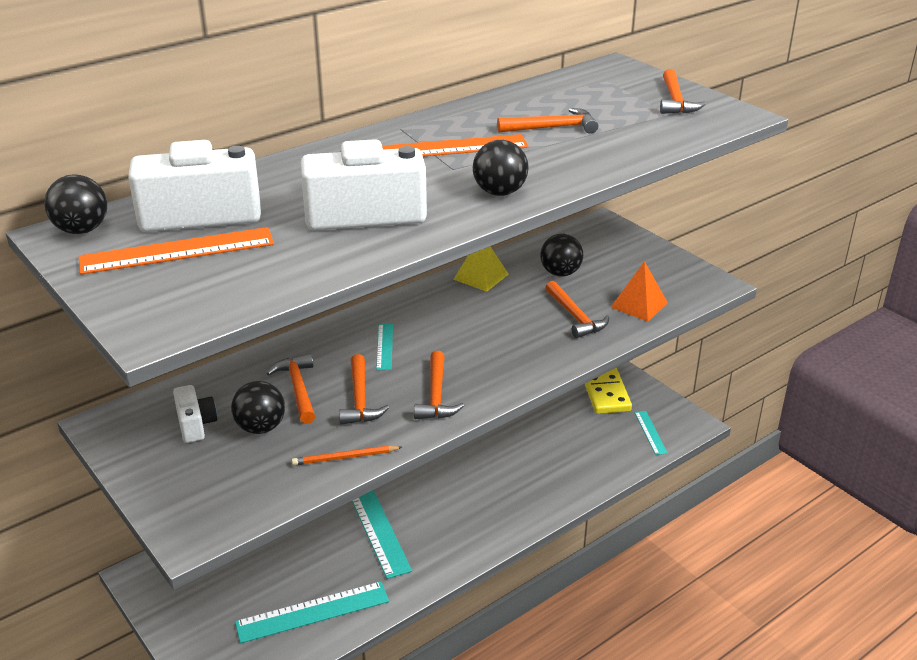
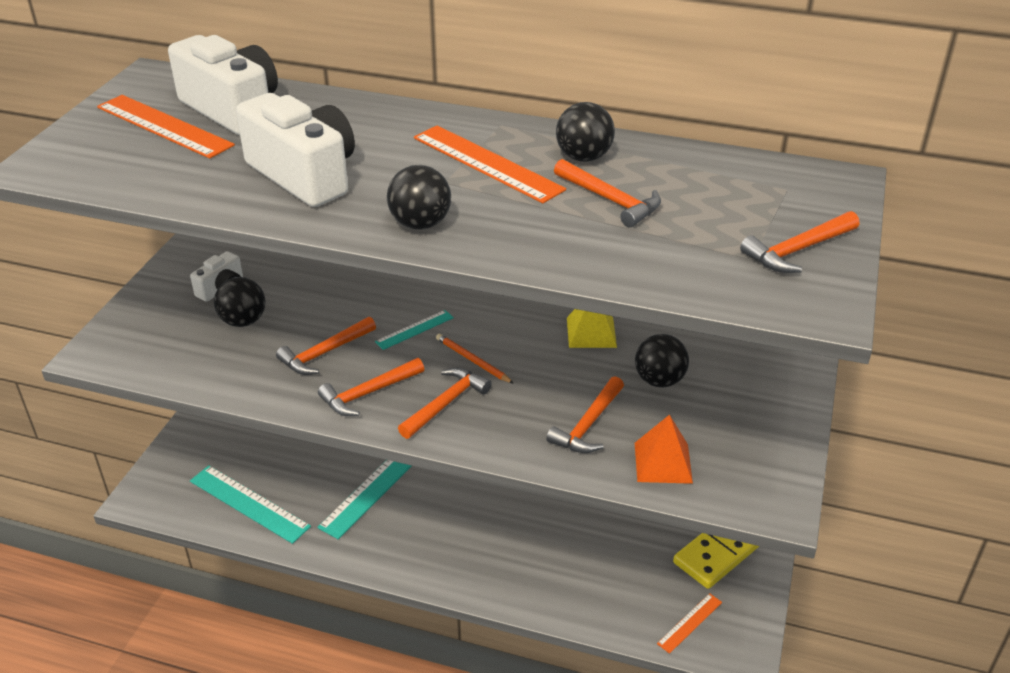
camera: 55 degrees right, 5 degrees up
(82, 230) = (164, 79): black ball -> black ball (583, 157)
(298, 389) = (310, 314): orange hammer -> orange hammer (445, 404)
(345, 457) = (238, 383): orange pencil -> orange pencil (472, 360)
(650, 432) = (689, 623): turquoise ruler -> orange ruler

